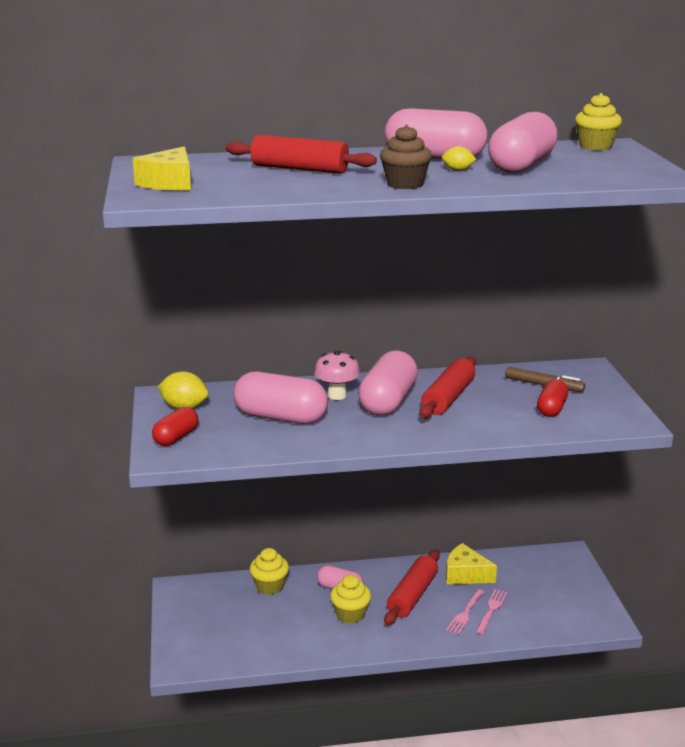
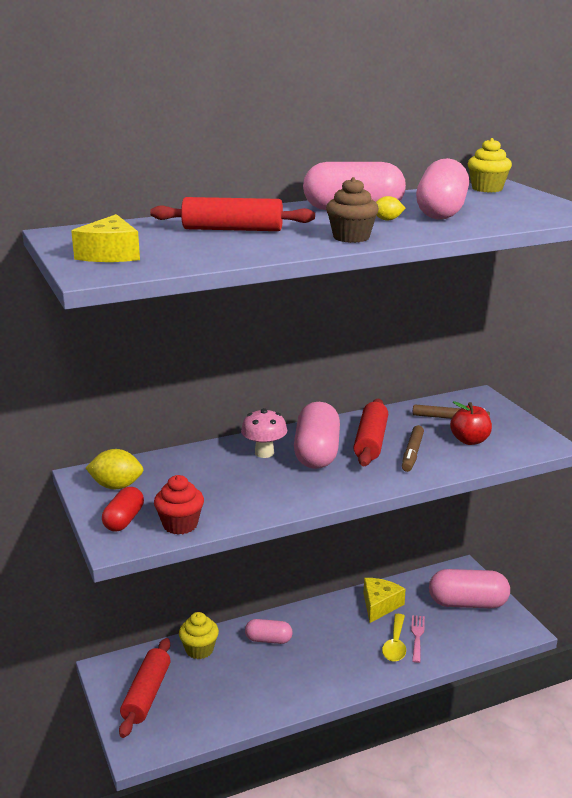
camera: 15 degrees left, 0 degrees up
(224, 448) = (180, 525): none -> red cupcake
(281, 417) = (221, 483): pink capsule -> pink capsule (467, 603)
(350, 614) = (289, 665): yellow cupcake -> none
(412, 595) = (340, 635): red rolling pin -> red rolling pin (147, 694)
(465, 574) = (379, 605): yellow cheese -> yellow cheese turned 105 degrees clockwise
(465, 614) = (395, 644): pink fork -> yellow spoon
(484, 414) = (412, 453): none -> brown marker
(551, 409) = (469, 440): red capsule -> red apple

